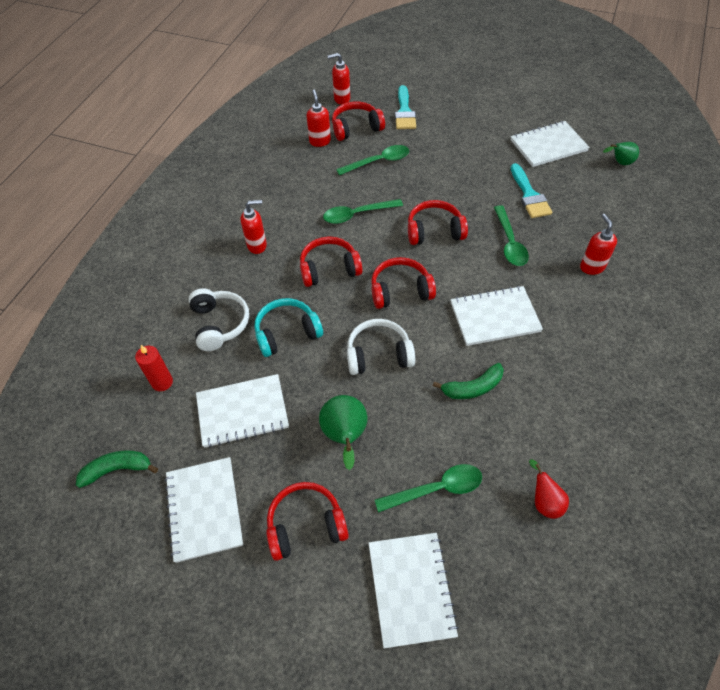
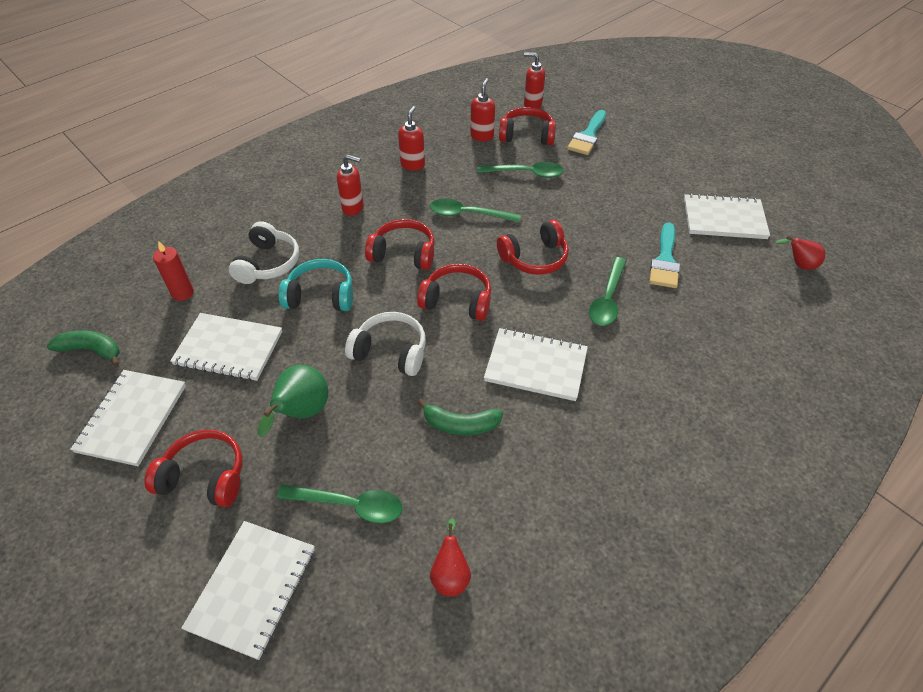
camera: 25 degrees right, 5 degrees down
(434, 231) = (534, 258): red headphones -> red headphones turned 135 degrees clockwise
(592, 267) = (684, 359): red soap dispenser -> red soap dispenser (413, 165)
(619, 163) = (798, 265): green pear -> red pear

